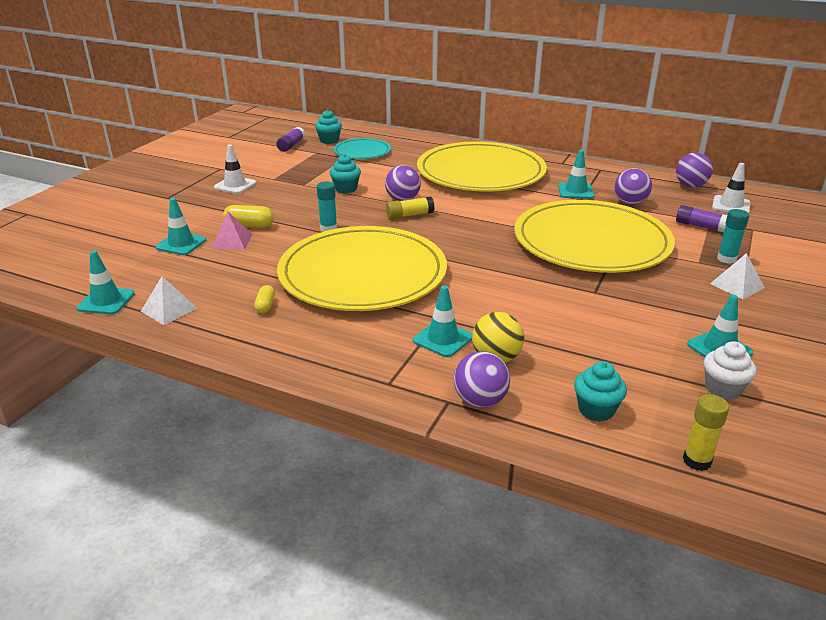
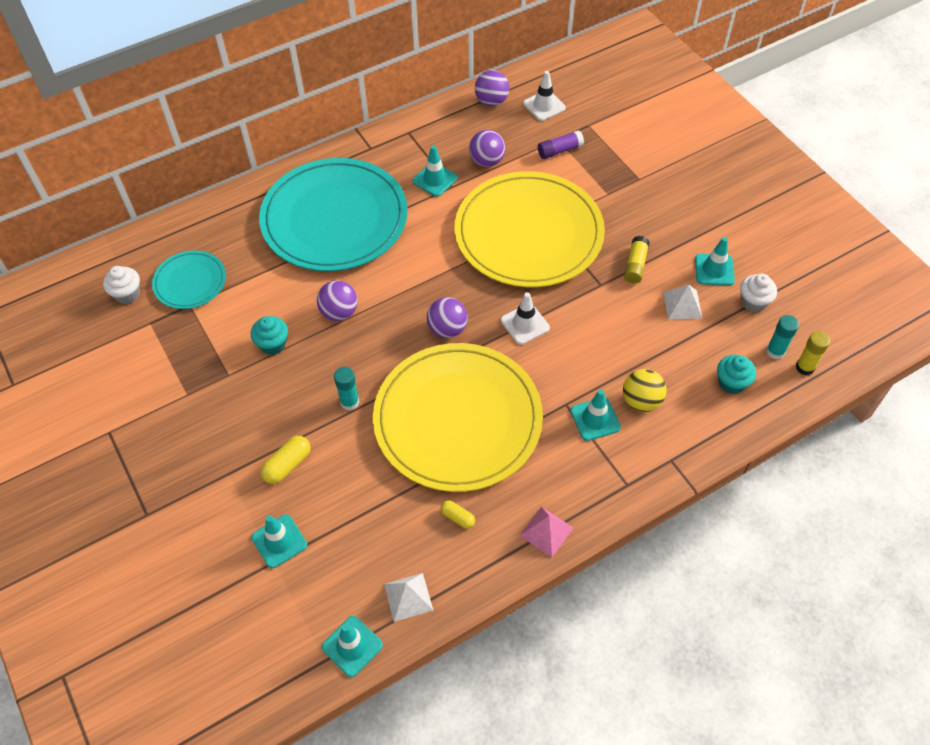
camera: 55 degrees left, 25 degrees up
(232, 241) = (310, 494): pink pyramid -> pink pyramid (546, 531)
(235, 185) = (172, 437): white traffic cone -> white traffic cone (525, 324)
(291, 145) = (106, 336): purple glue stick -> none
(329, 140) = (127, 294): turquoise cupcake -> white cupcake
(409, 215) = (376, 325): yellow glue stick -> yellow glue stick (635, 265)
(480, 401) = (682, 441): purple ball -> purple ball (447, 329)
(481, 172) = (334, 218): yellow plate -> turquoise plate
(726, 259) = (616, 175): turquoise glue stick -> turquoise glue stick (775, 351)
(737, 285) = (653, 199): white pyramid -> white pyramid (682, 305)

